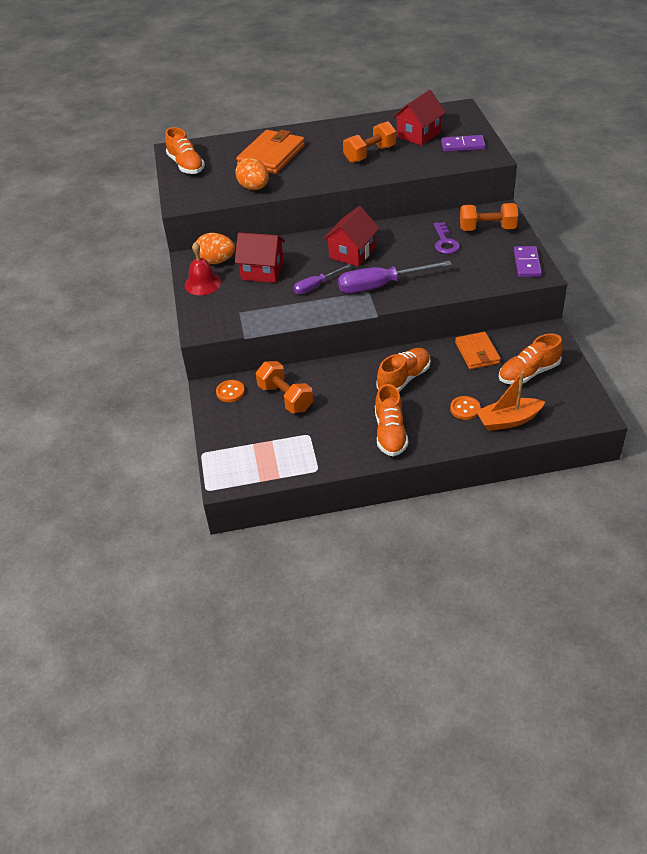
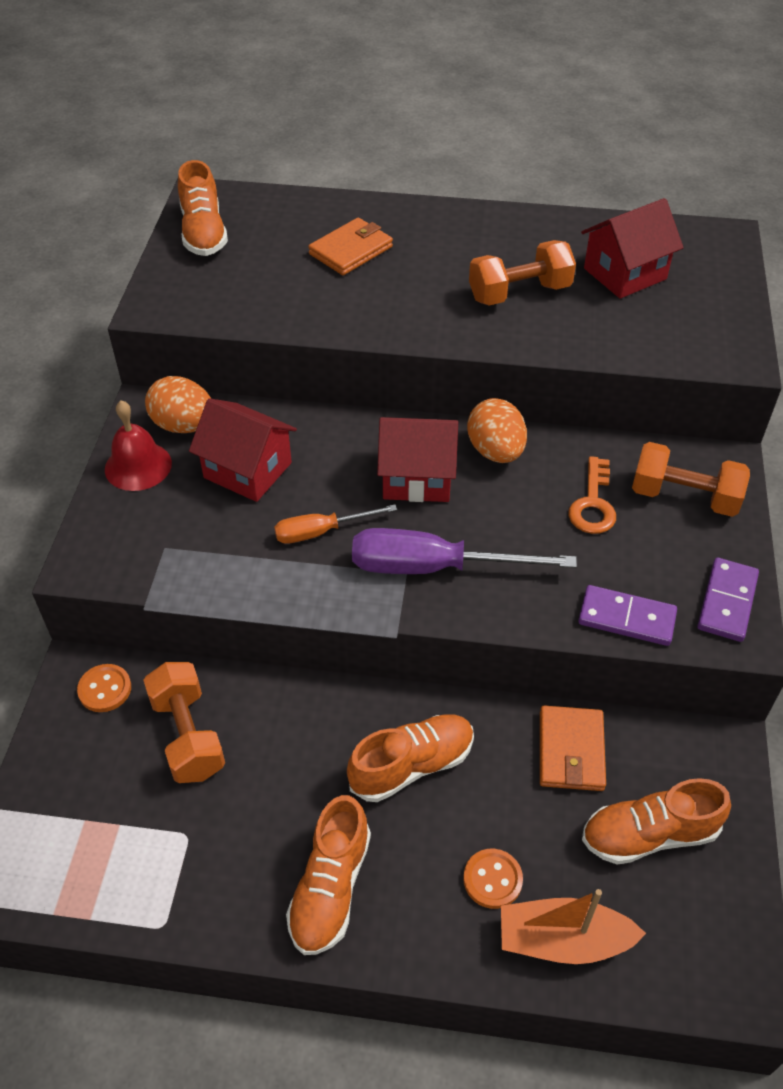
camera: 15 degrees right, 5 degrees up
(254, 188) = (287, 309): orange egg -> orange egg (495, 451)
(271, 156) = (351, 250): orange wallet -> orange wallet, size x0.63
(316, 286) = (321, 532): purple screwdriver -> orange screwdriver
(352, 253) = (417, 478): red house -> red house turned 45 degrees clockwise
(445, 242) = (593, 504): purple key -> orange key
(462, 145) = (695, 319): purple domino -> purple domino (626, 618)

